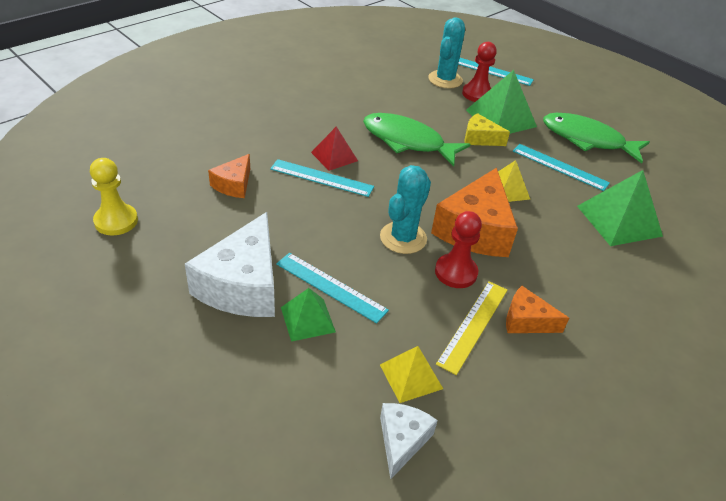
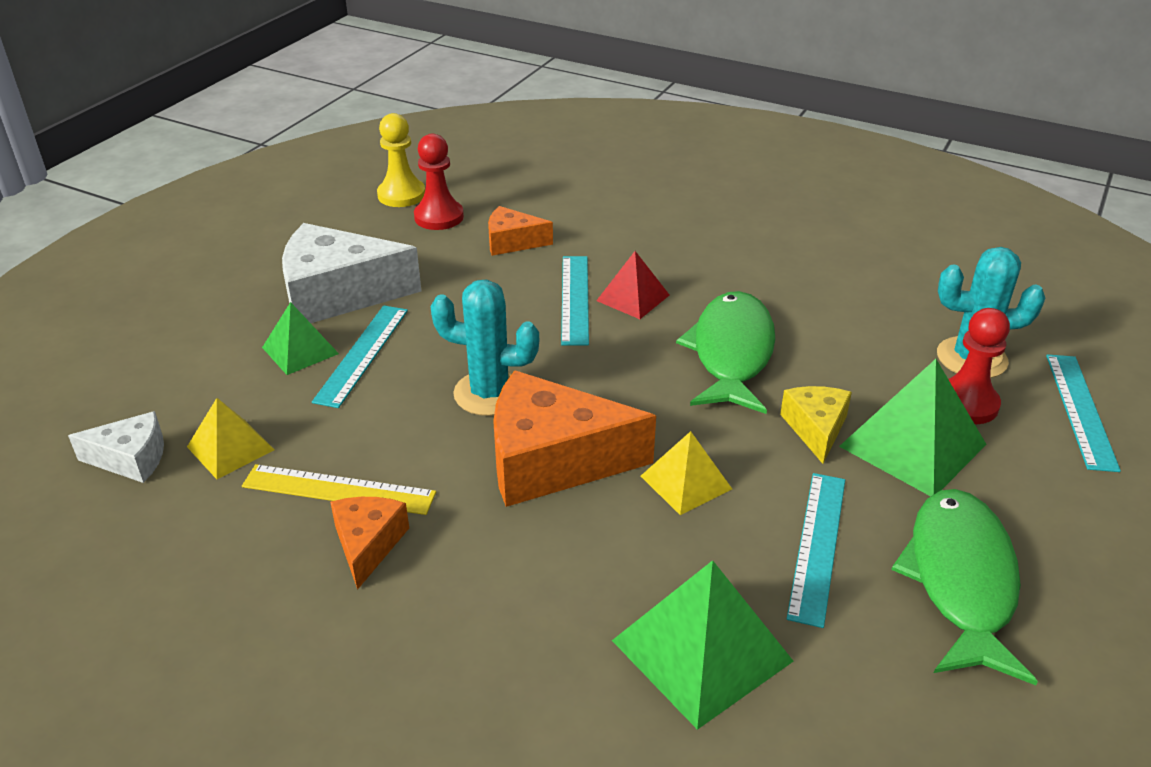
camera: 75 degrees right, 5 degrees down
(456, 272) = (441, 456): red pawn -> red pawn (439, 217)

